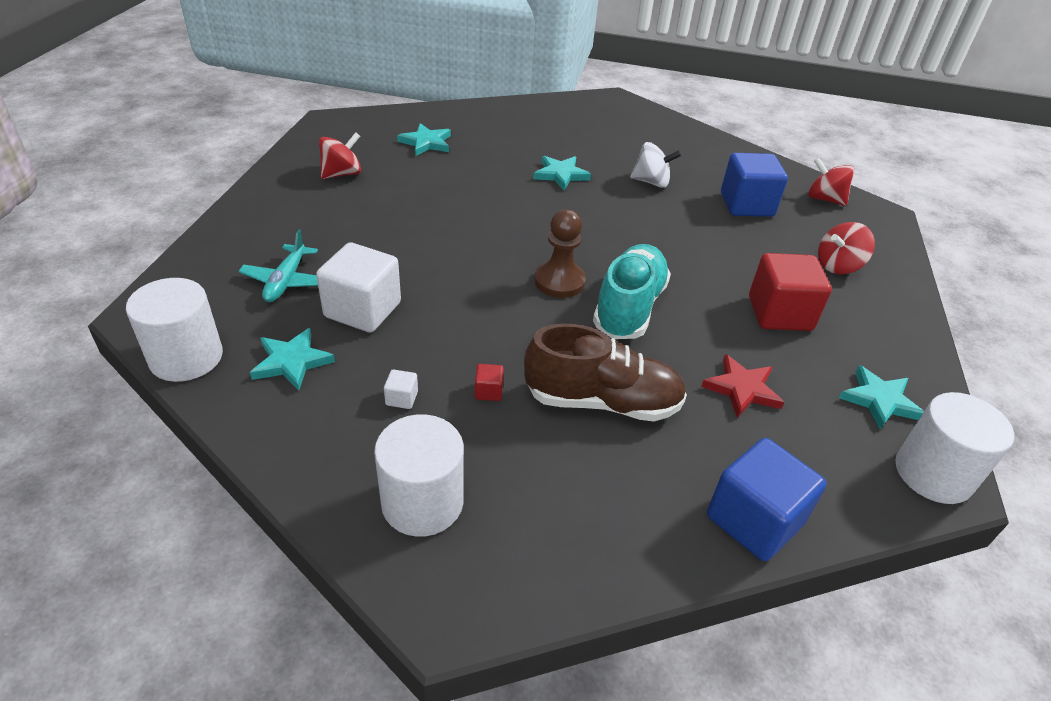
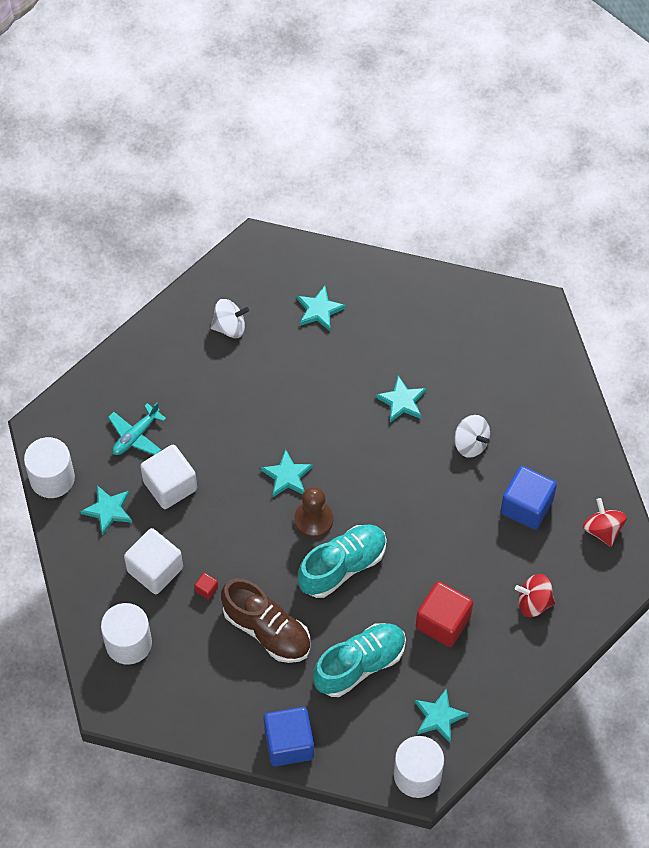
camera: 35 degrees right, 20 degrees up
(342, 174) = (230, 327): red spinning top -> white spinning top
(402, 398) = (155, 569): white cube -> white cube, size x2.43
(497, 257) = (287, 476): none -> turquoise star
(742, 389) = (359, 665): red star -> turquoise shoe

